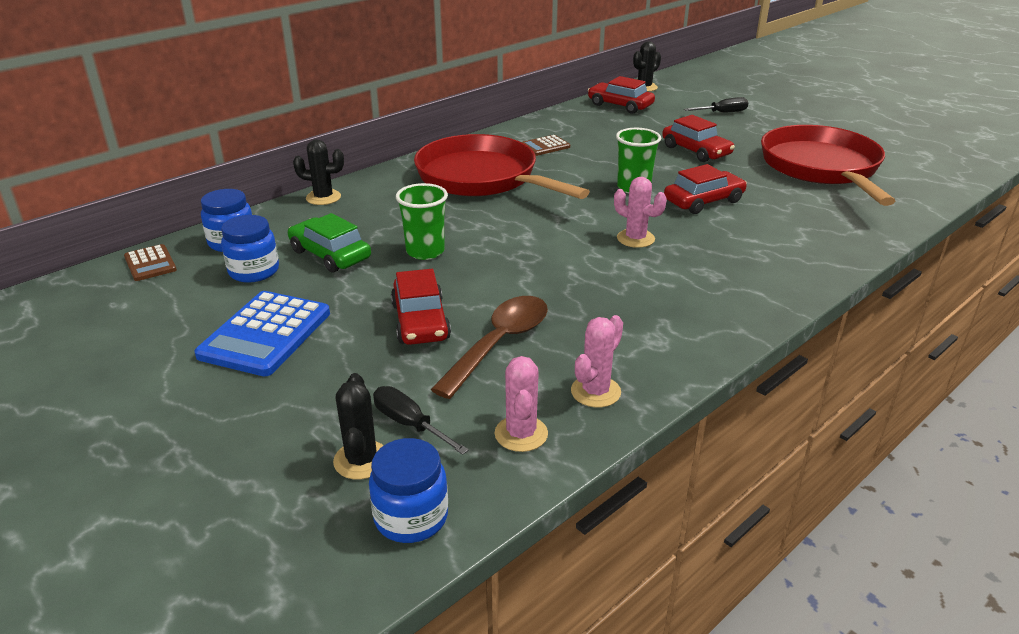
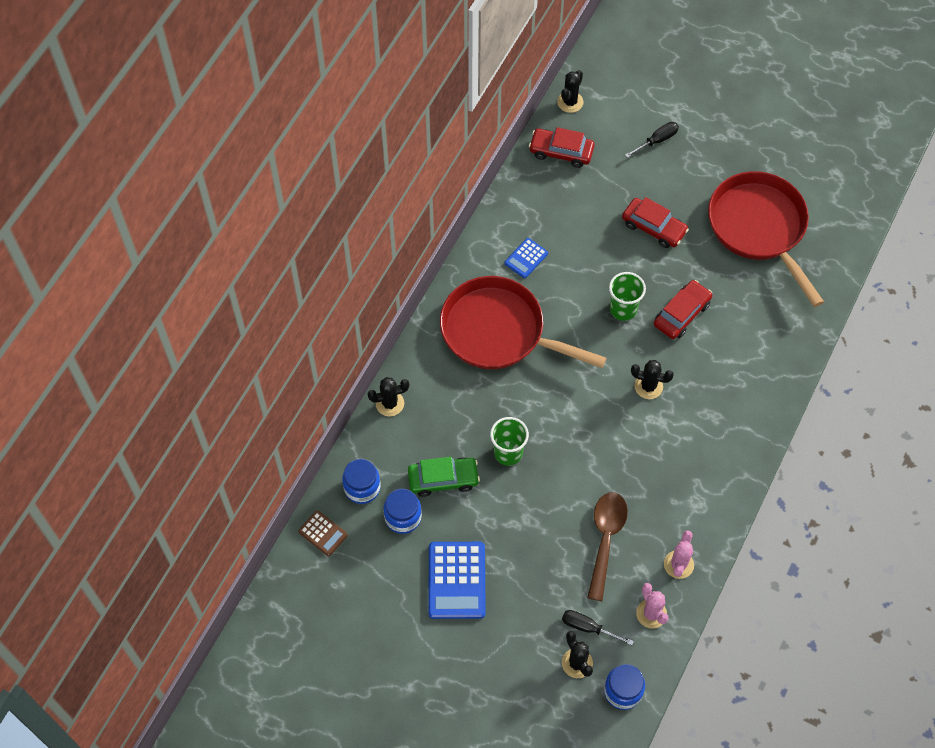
camera: 20 degrees left, 30 degrees up
(330, 254) = (443, 479): green car -> green car turned 150 degrees clockwise
(420, 321) = (546, 534): red car -> none
(545, 146) = (526, 258): brown calculator -> blue calculator
(635, 239) = (648, 386): pink cactus -> black cactus

